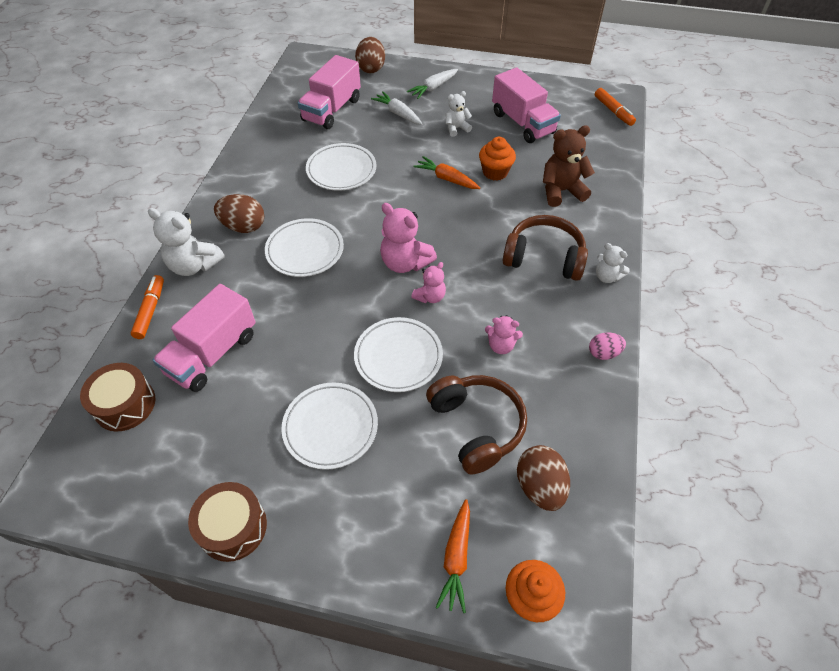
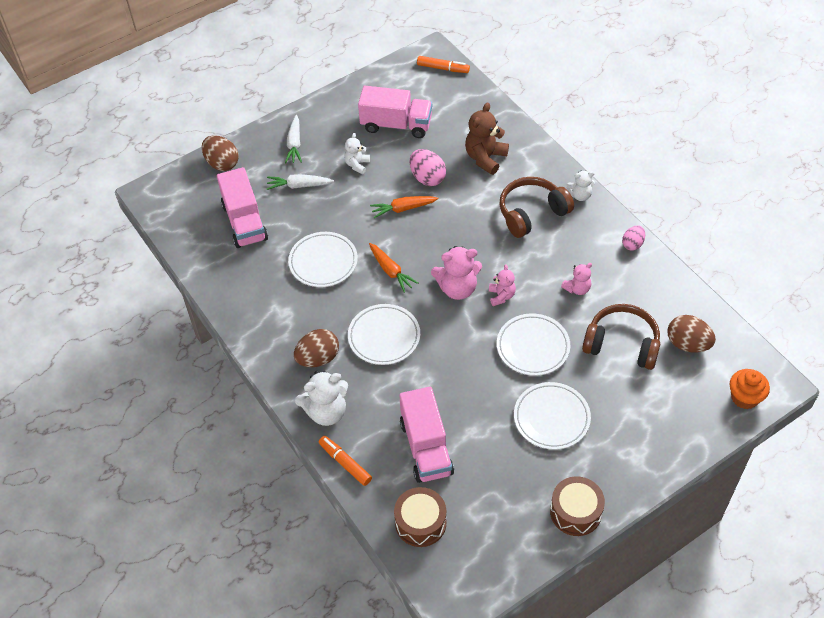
camera: 45 degrees left, 0 degrees up
(456, 558) = (694, 414): orange carrot -> orange carrot (391, 271)
(495, 172) = (427, 178): orange cupcake -> pink egg

